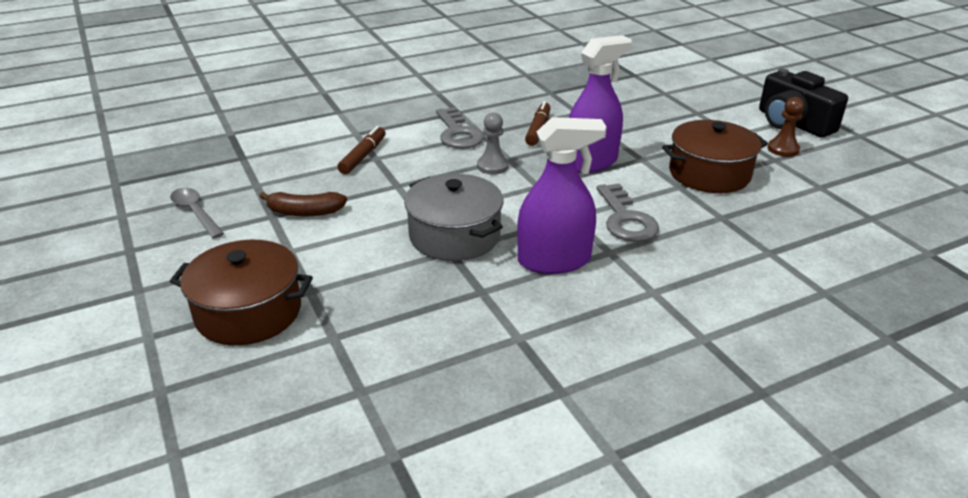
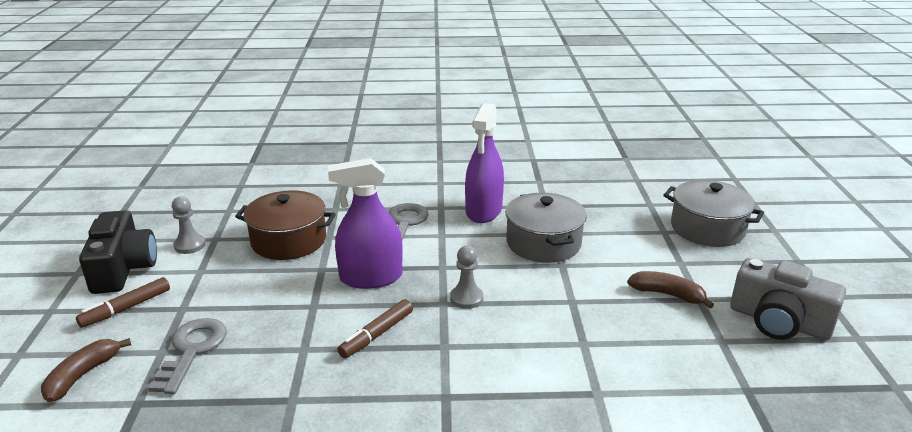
camera: 155 degrees left, 5 degrees down
(195, 212) = (779, 322): grey spoon -> grey camera
(248, 312) = (707, 228): brown pot -> grey pot
(363, 156) = (597, 350): brown marker -> brown marker (126, 308)
(458, 133) = (471, 355): grey key -> grey key (192, 350)
(554, 260) = (484, 211): purple spray bottle -> purple spray bottle turned 90 degrees counterclockwise
(687, 76) = (83, 375): none -> brown banana
(783, 149) = (190, 245): brown pawn -> grey pawn

